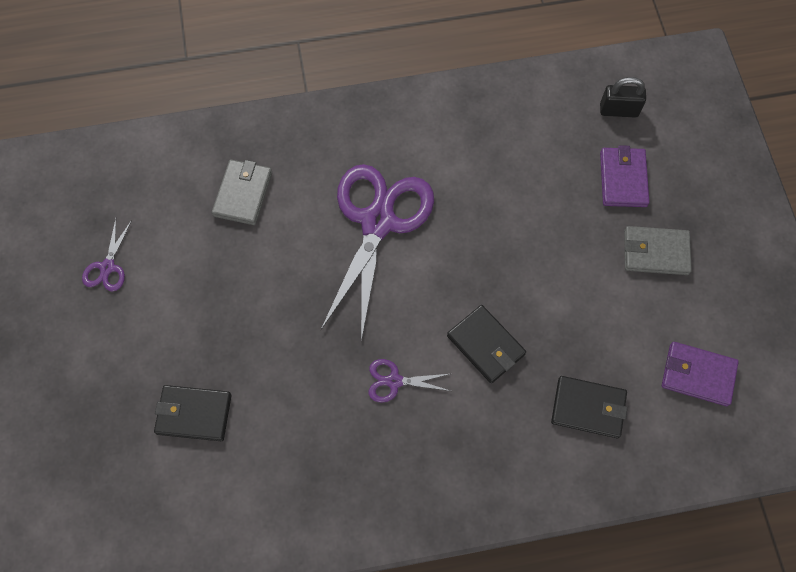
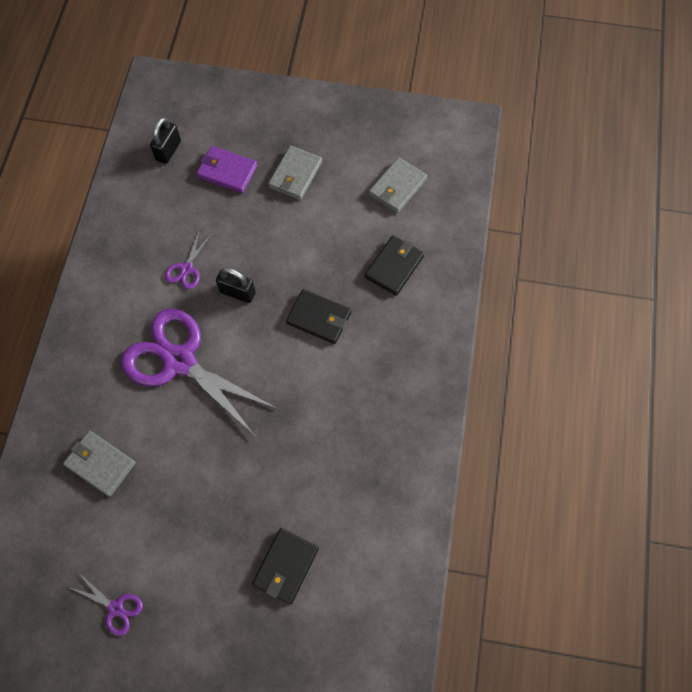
camera: 70 degrees left, 0 degrees up
(394, 381) = (321, 395): purple scissors -> purple scissors (186, 269)
(480, 248) = (237, 292): none -> black padlock
(485, 345) = (319, 318): black wallet -> black wallet turned 45 degrees clockwise
(697, 375) = (397, 187): purple wallet -> grey wallet

